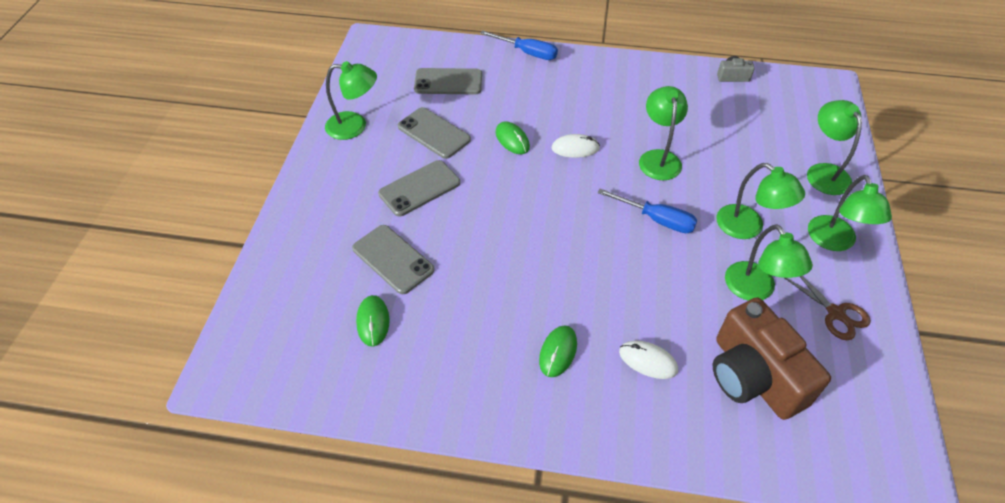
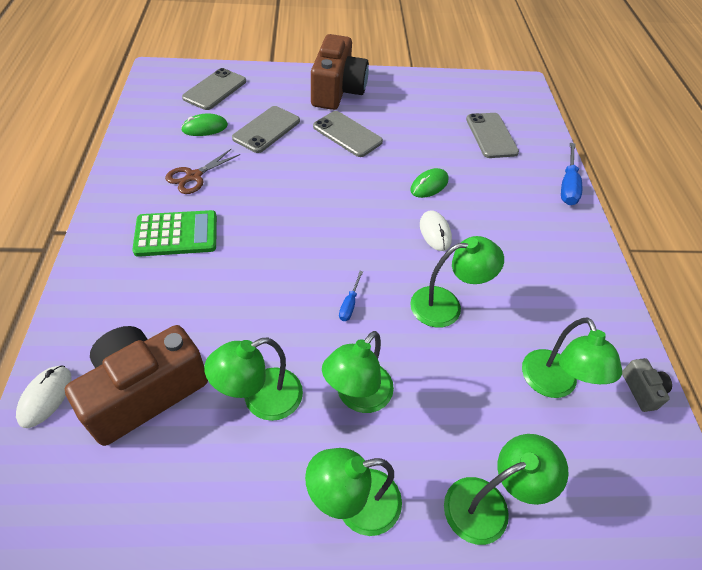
camera: 75 degrees right, 0 degrees up
(335, 186) = (337, 91): none -> brown camera
(355, 126) = (408, 91): green lamp -> green lamp (553, 385)
(433, 133) = (417, 134): grey phone -> grey phone (215, 89)
(558, 352) = (176, 234): green mouse -> green calculator
(648, 361) = (166, 299): white mouse -> white mouse (45, 397)
(656, 219) = (349, 304): blue screwdriver -> blue screwdriver, size x0.55
(835, 313) = (233, 492): brown scissors -> brown scissors (194, 176)

